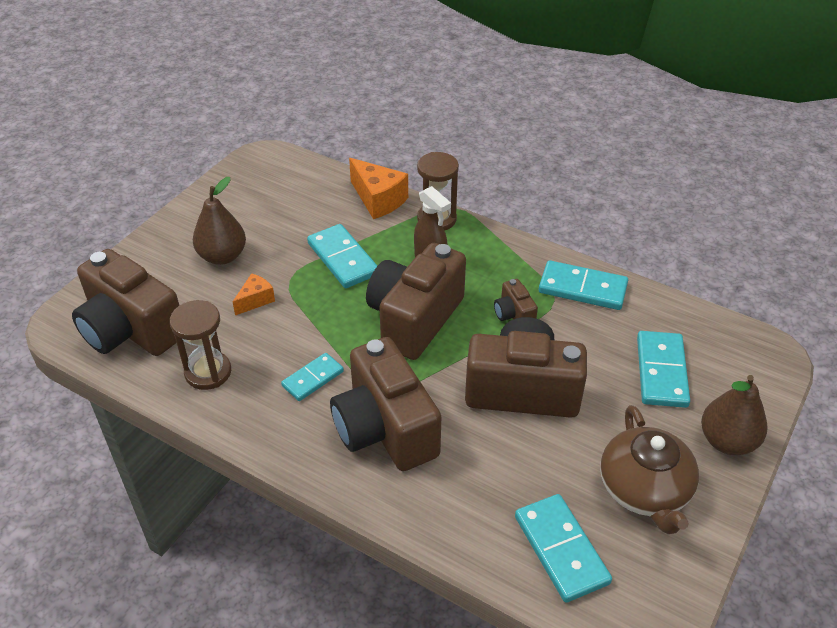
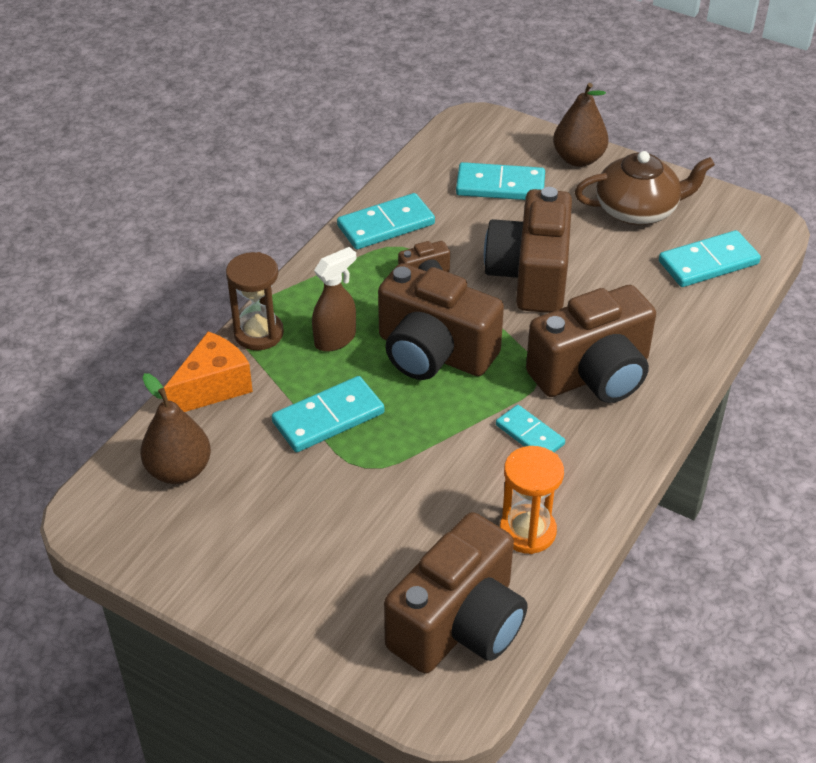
camera: 90 degrees left, 0 degrees up
(208, 372) = (527, 531): brown hourglass -> orange hourglass
(222, 256) = (316, 542): brown pear -> brown pear (179, 470)
(255, 300) = (403, 498): orange cheese -> none
(582, 288) = (386, 225): turquoise domino -> turquoise domino turned 45 degrees clockwise

